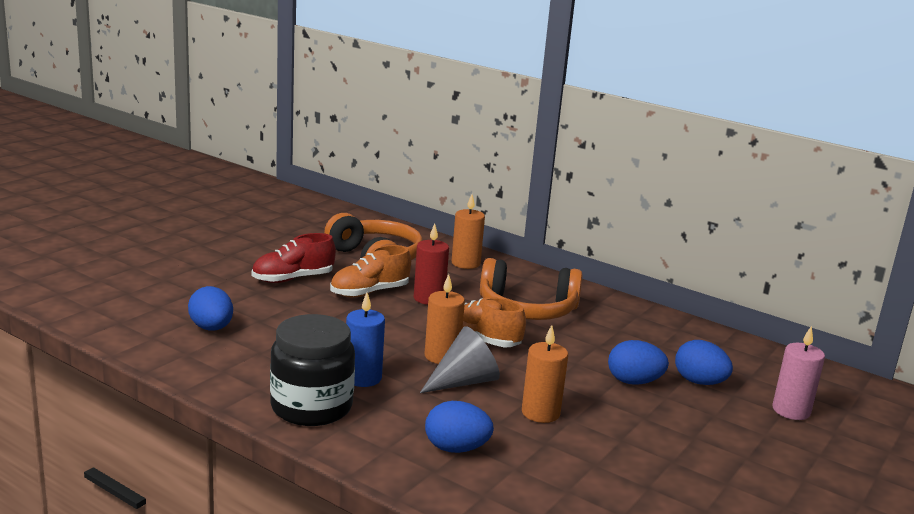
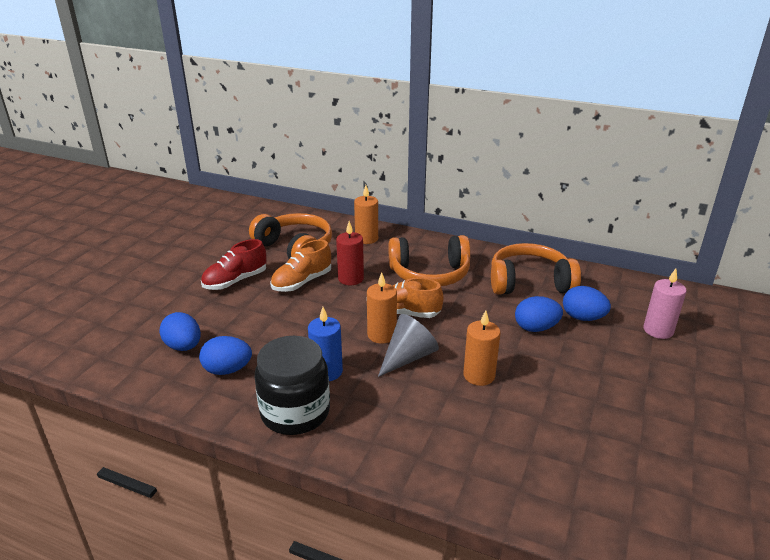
camera: 10 degrees left, 10 degrees up
(456, 448) = (427, 428): blue egg -> blue egg (227, 370)
(649, 337) = (529, 282): none -> orange headphones

